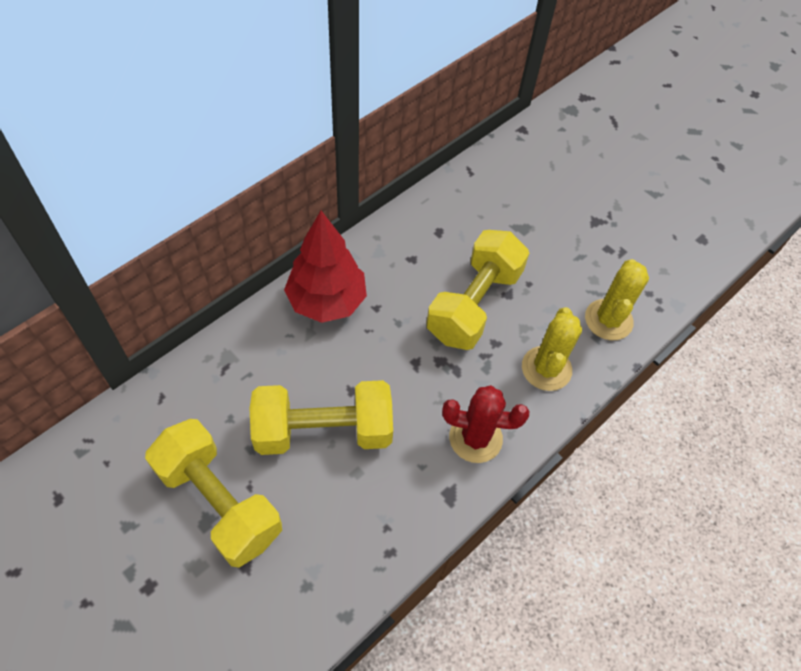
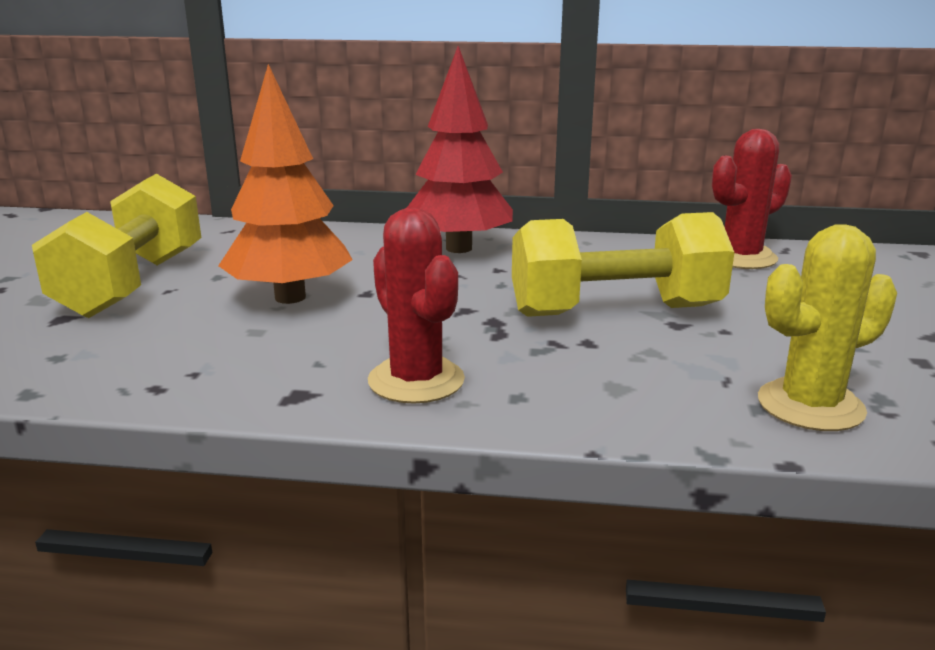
camera: 55 degrees right, 35 degrees down
(323, 430) = (290, 297): yellow dumbbell -> orange tree
(462, 197) = (741, 257): none -> red cactus
(546, 368) = (621, 389): yellow cactus -> none

